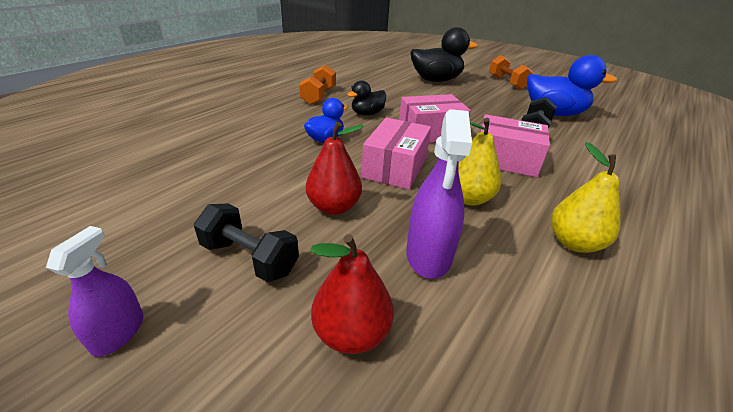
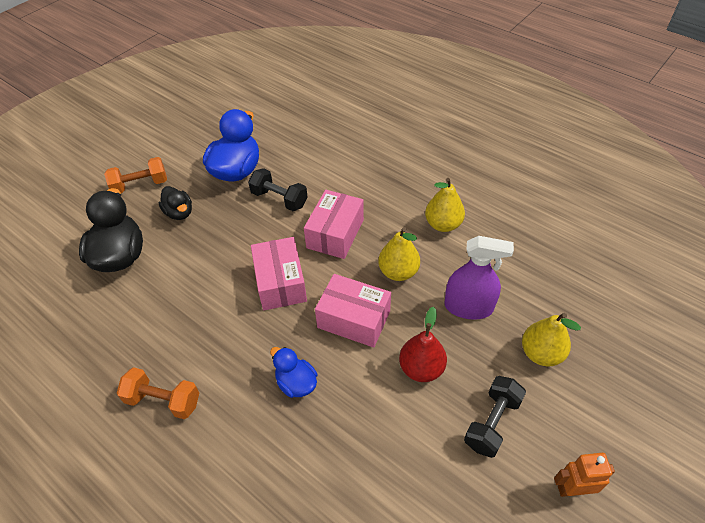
camera: 85 degrees left, 15 degrees up
(118, 332) = (572, 489): purple spray bottle -> orange robot
(351, 333) = (541, 353): red pear -> yellow pear
(367, 114) = (228, 340): black duck -> black duck (179, 213)

